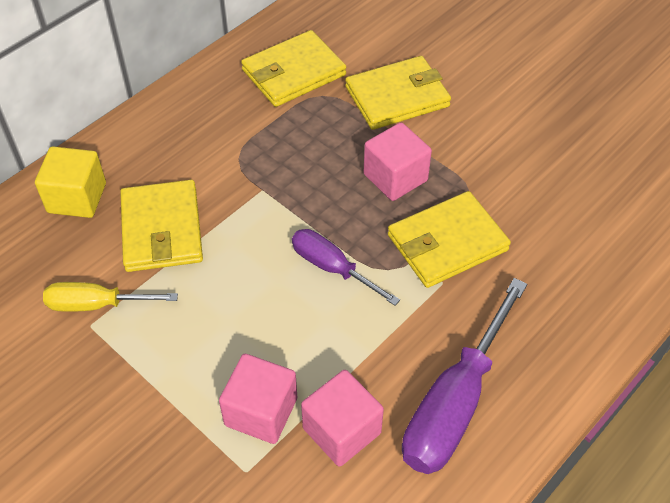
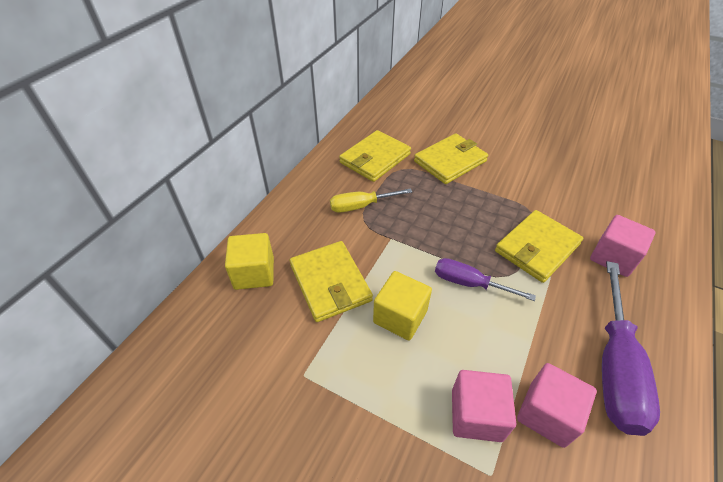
camera: 15 degrees left, 5 degrees down
(97, 304) = (302, 355): yellow screwdriver -> yellow screwdriver (361, 206)
(227, 288) = (400, 316): none -> yellow cube
(395, 177) = (477, 211): pink cube -> pink cube (613, 257)

